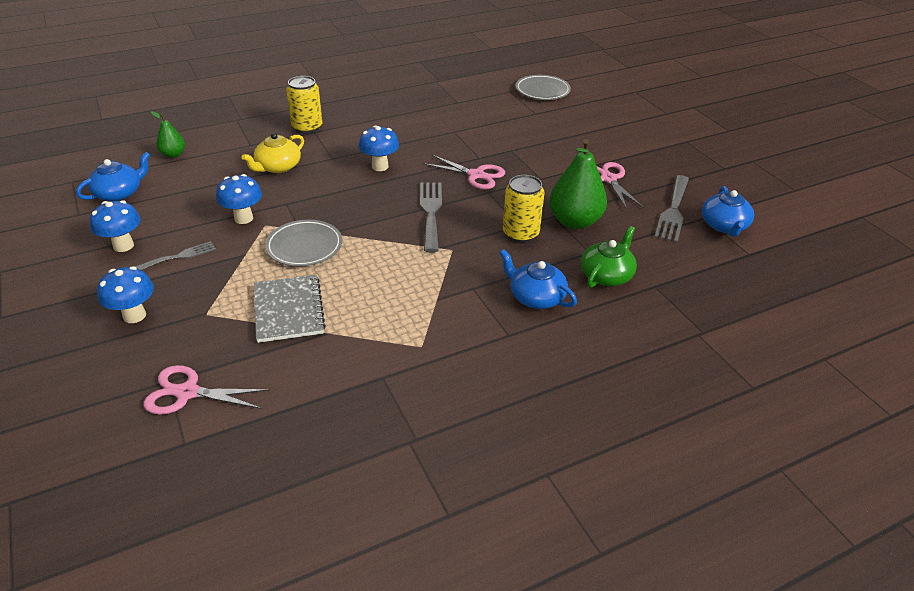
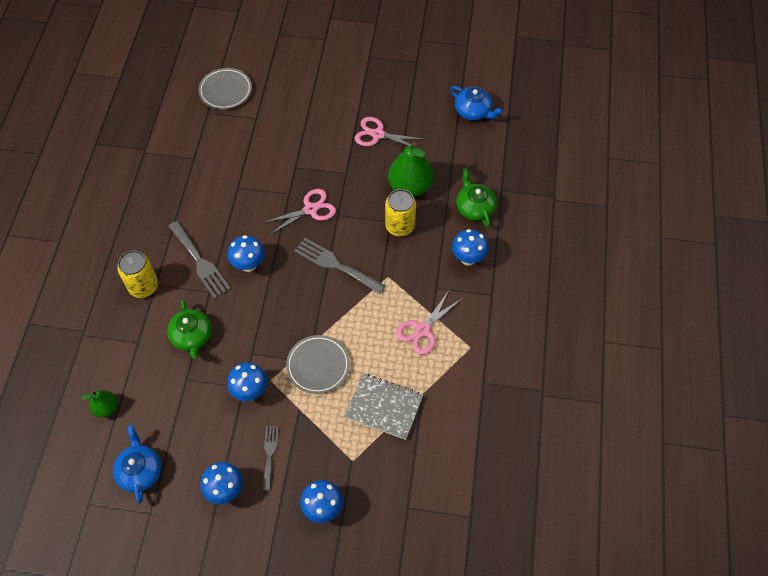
camera: 55 degrees left, 20 degrees up
(187, 393) = (426, 500): pink scissors -> pink scissors (423, 330)
(278, 167) = (192, 336): yellow teapot -> green teapot
(536, 297) = (468, 259): blue teapot -> blue mushroom
(673, 211) = (439, 126): grey fork -> grey fork (200, 262)

